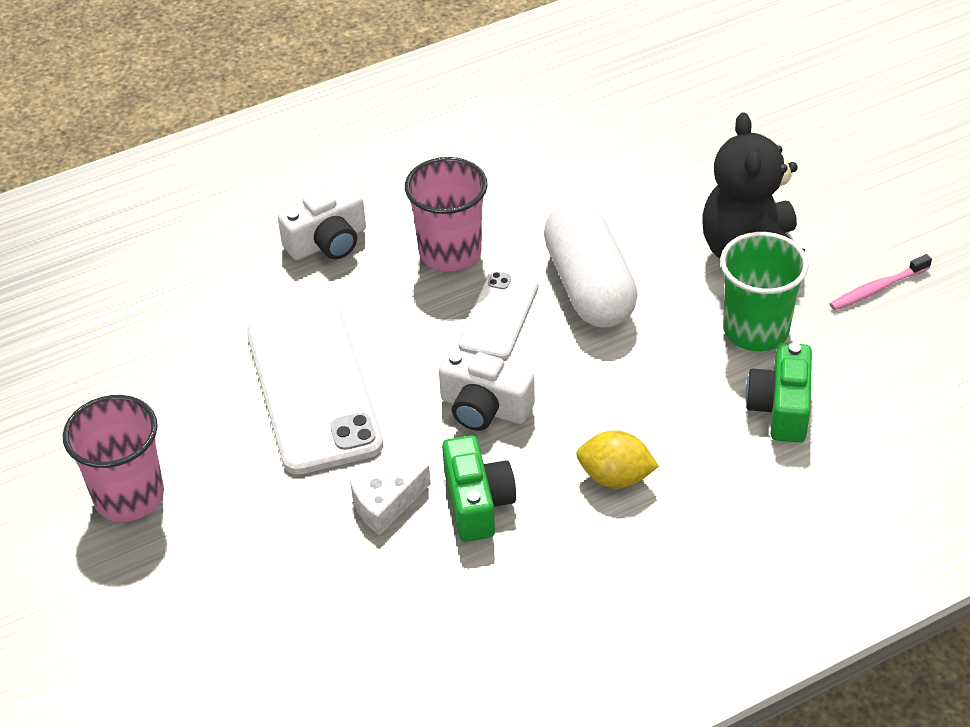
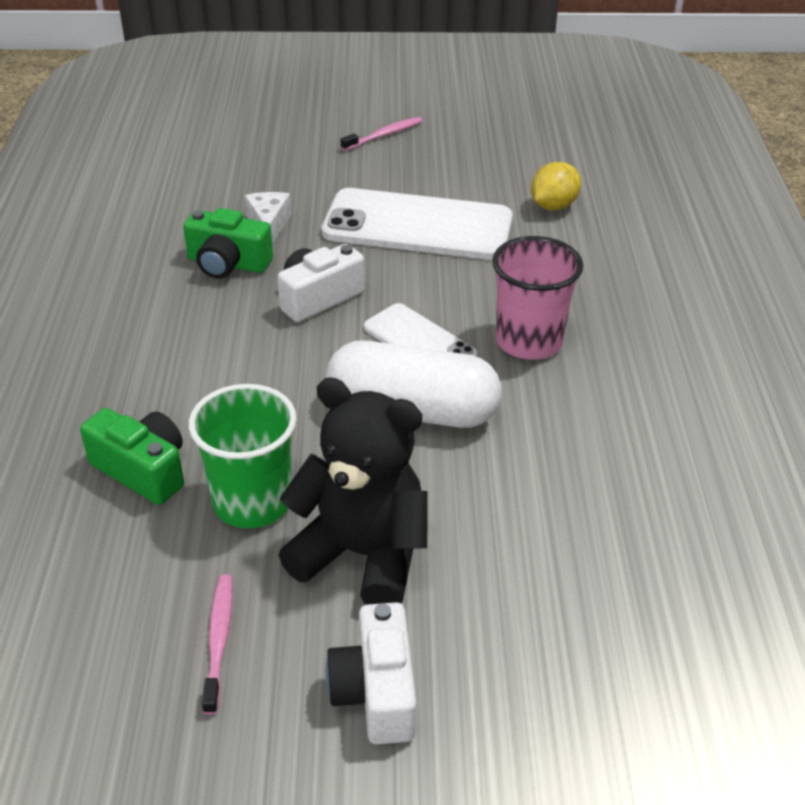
camera: 115 degrees right, 5 degrees down
(129, 496) = (384, 135): pink cup -> pink toothbrush
(328, 242) = (593, 278): white camera -> white camera (376, 691)
(615, 477) = (177, 338): yellow lemon -> yellow lemon (553, 206)

